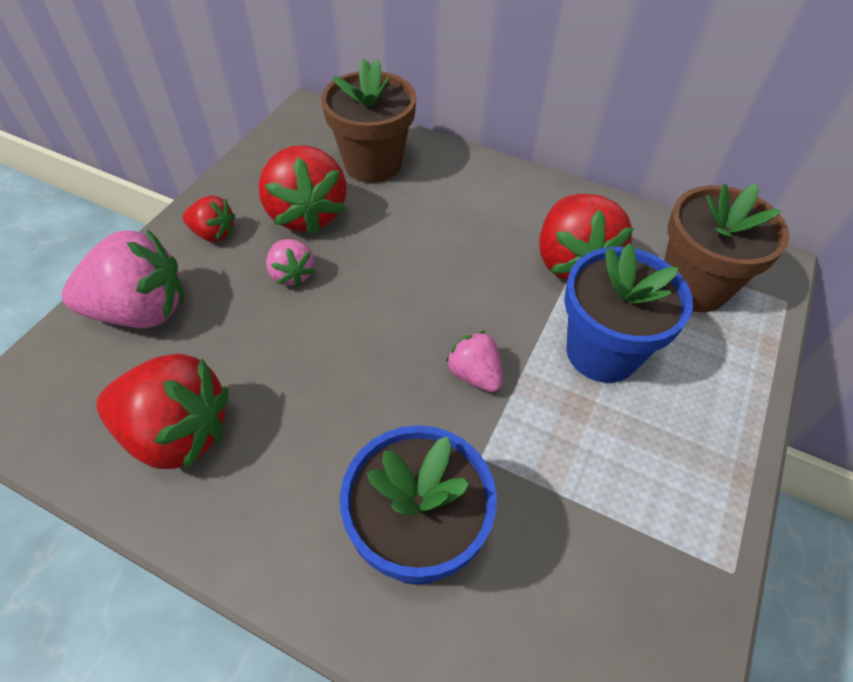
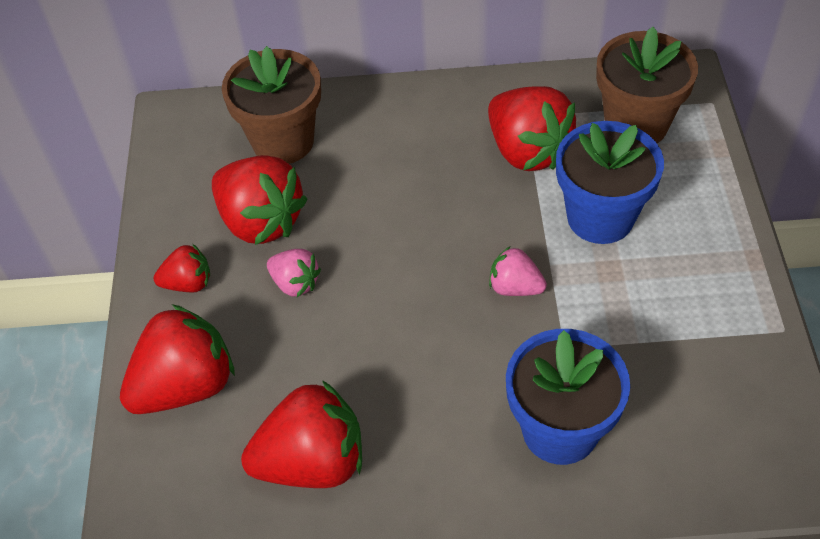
camera: 25 degrees left, 0 degrees up
(141, 311) = (186, 385): pink strawberry -> red strawberry

